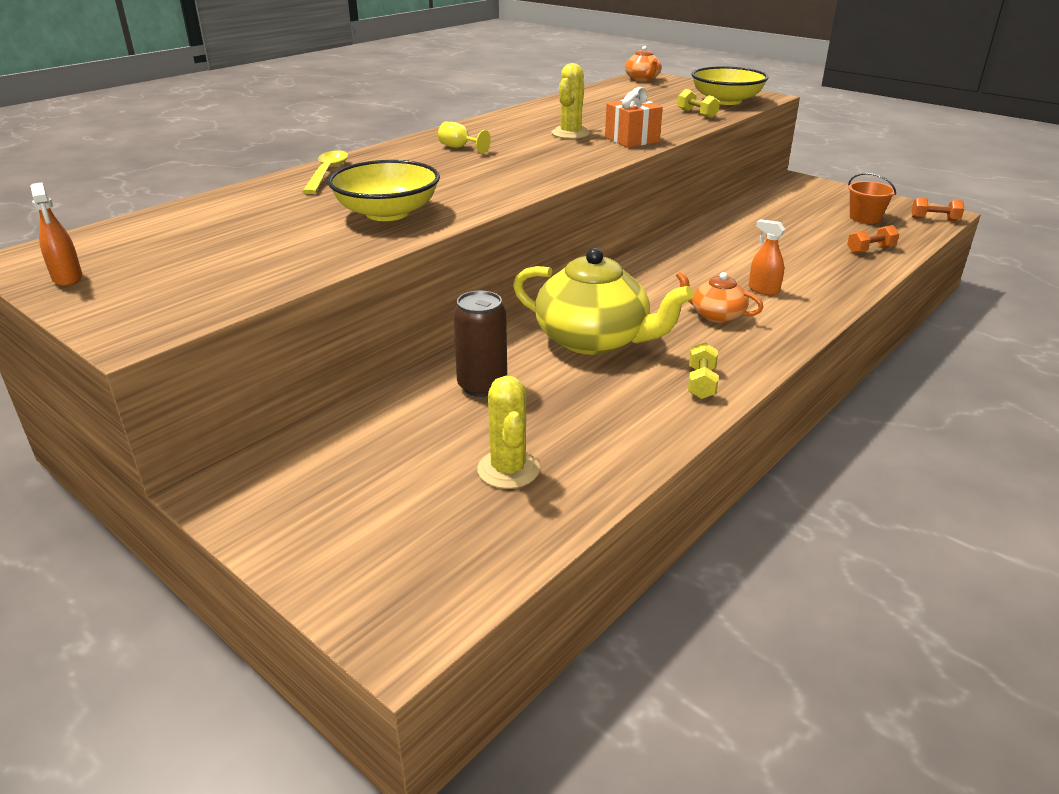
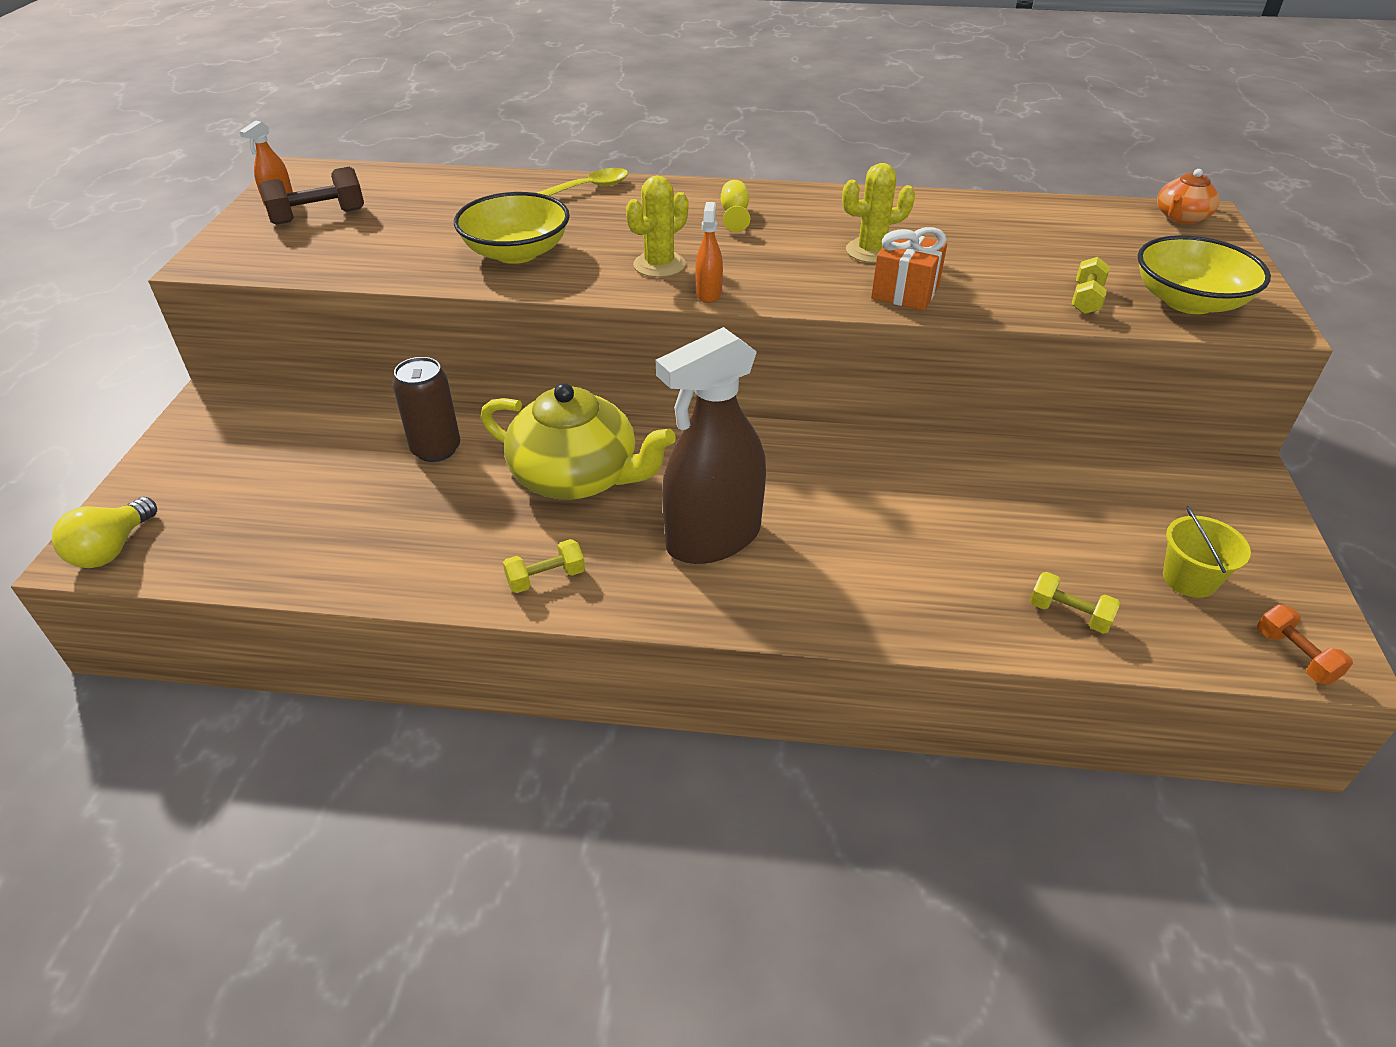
camera: 55 degrees right, 10 degrees up
(150, 267) = (318, 216): none -> brown dumbbell
(415, 610) = (112, 549): none -> yellow light bulb
(508, 469) = (312, 518): yellow cactus -> yellow cactus (659, 265)
(594, 340) = (577, 477): yellow teapot -> yellow teapot turned 60 degrees counterclockwise
(716, 315) = (713, 538): orange teapot -> brown spray bottle
(763, 290) = (820, 554): orange spray bottle -> orange spray bottle (708, 293)
(865, 218) = (1189, 579): orange bucket -> yellow bucket
(870, 250) = (1069, 614): orange dumbbell -> yellow dumbbell

